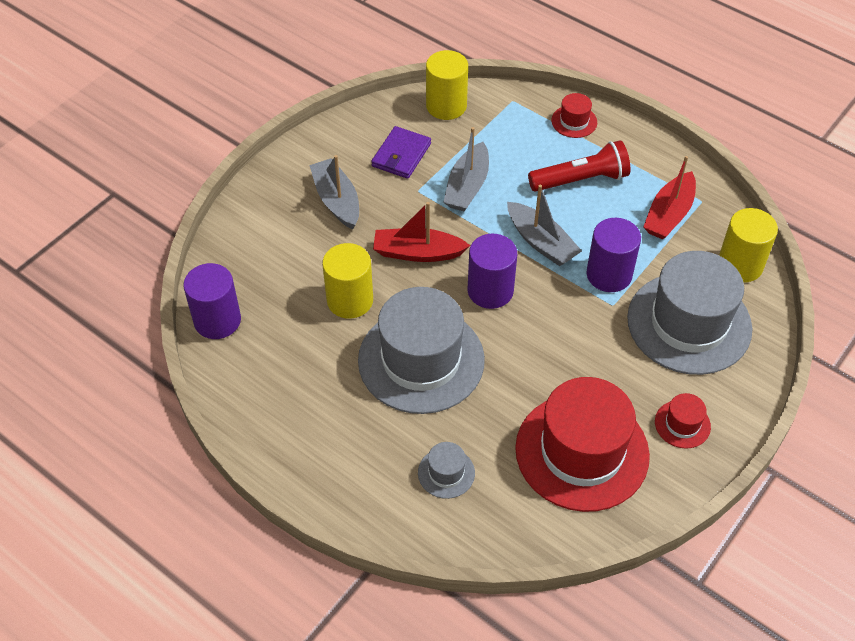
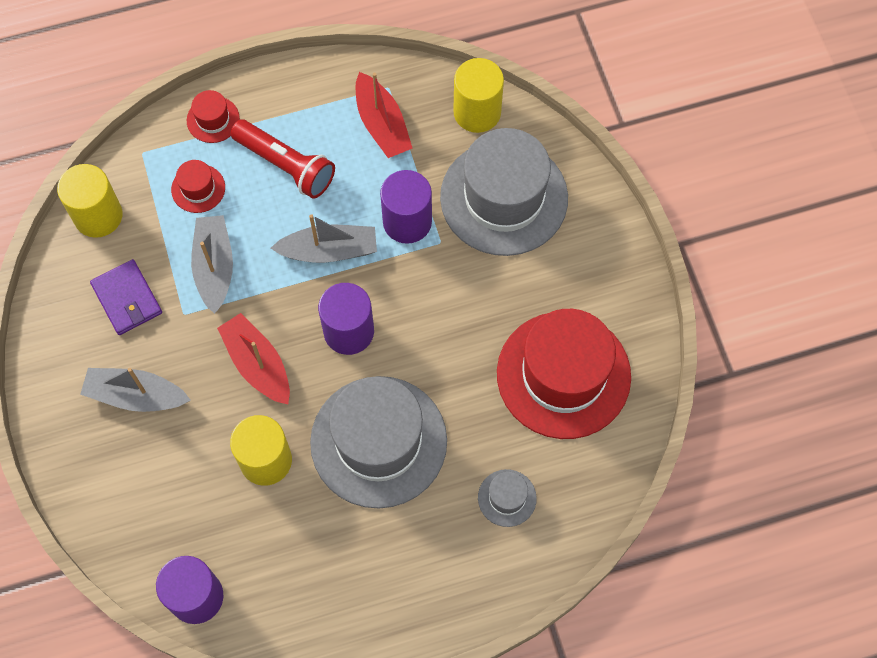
camera: 55 degrees left, 15 degrees up
(417, 253) = (257, 364): red boat -> red boat turned 105 degrees clockwise
(467, 186) = (214, 267): grey boat -> grey boat turned 150 degrees counterclockwise
(581, 180) = (286, 165): red flashlight -> red flashlight turned 105 degrees clockwise
(682, 424) = (593, 278): red hat -> red hat (198, 188)

